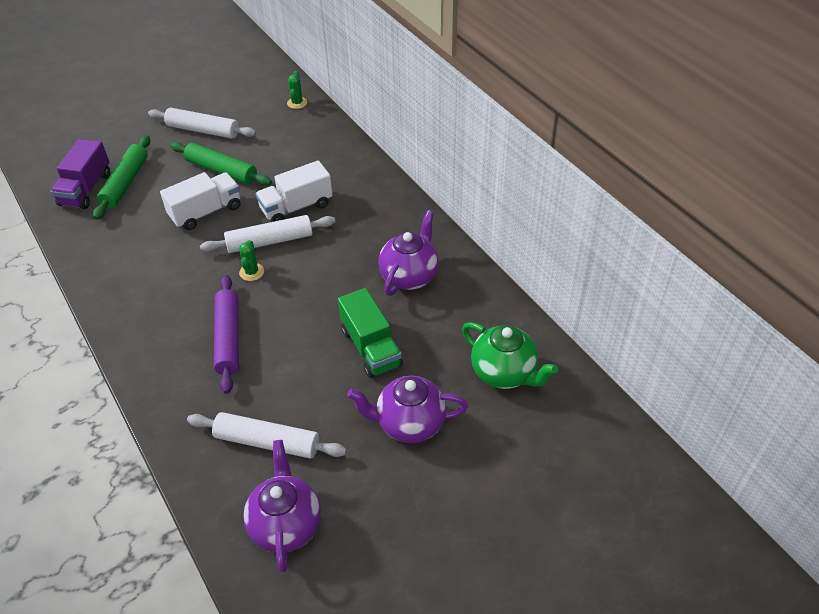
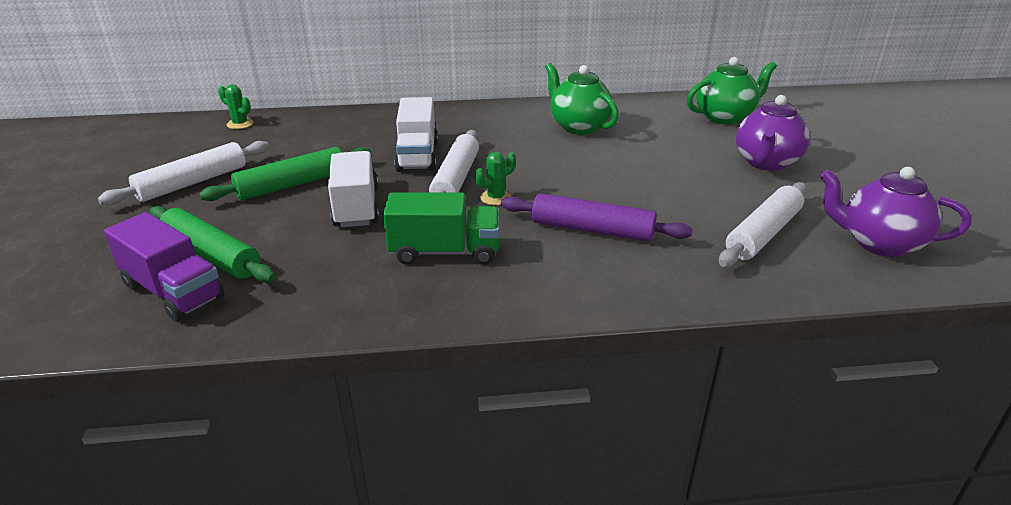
camera: 65 degrees left, 15 degrees down
(251, 272) = (495, 198): green cactus -> green cactus turned 60 degrees counterclockwise
(370, 348) = (660, 160): green truck -> green truck (445, 252)
(409, 276) = (578, 127): purple teapot -> green teapot

